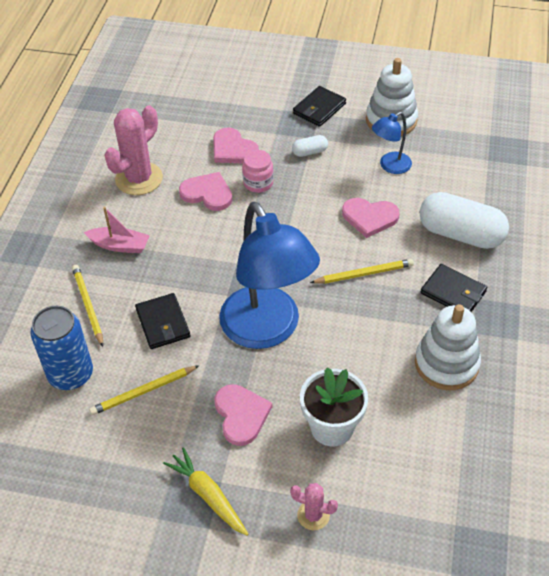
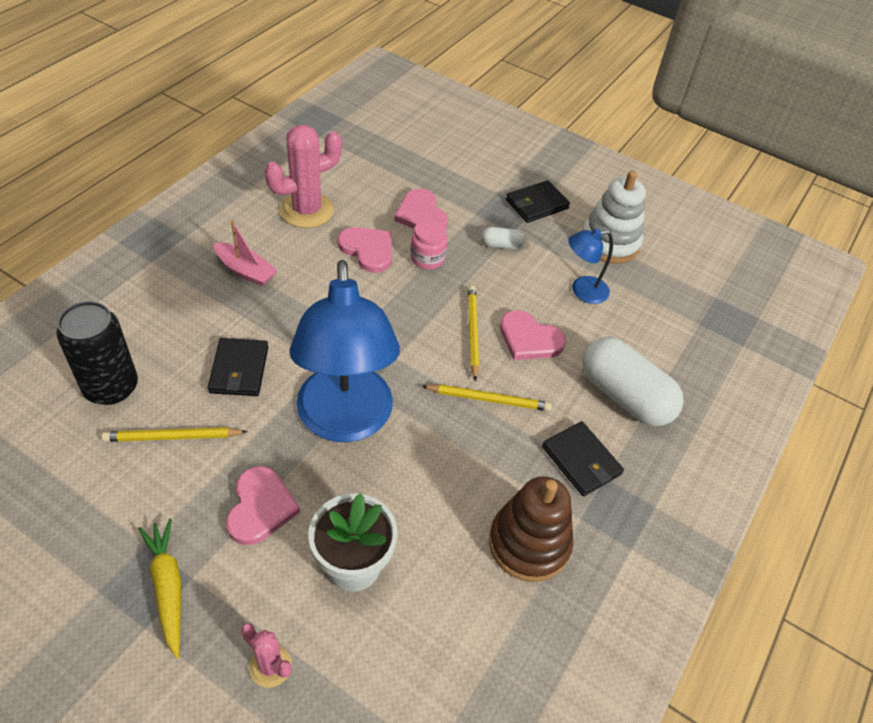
camera: 15 degrees right, 0 degrees up
(71, 374) = (111, 387): blue can -> black can
(88, 306) = (174, 321): yellow pencil -> yellow pencil (472, 332)
(446, 364) = (529, 544): white stacking toy -> brown stacking toy

